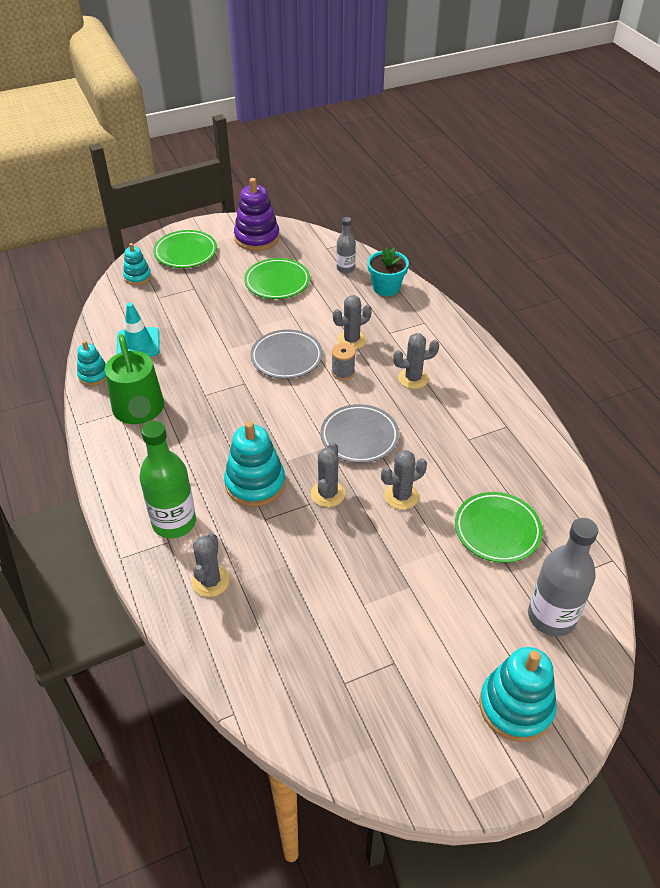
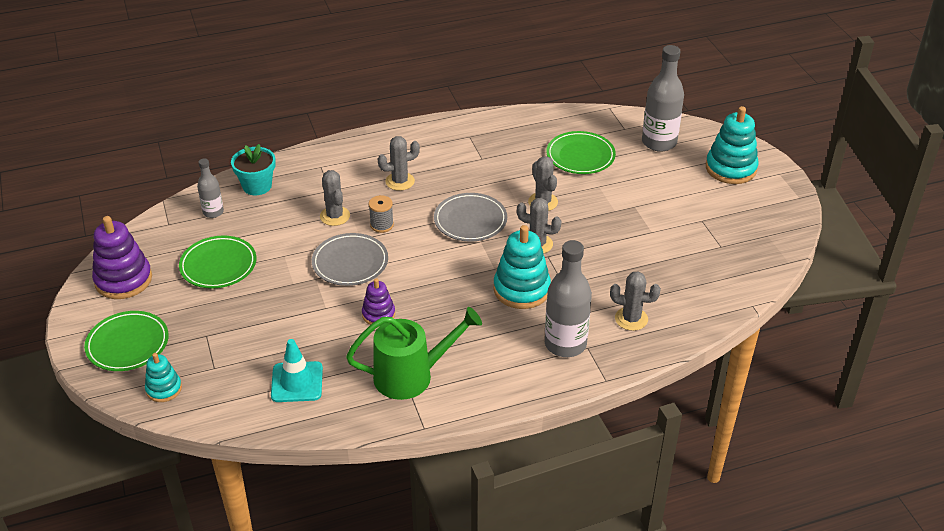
camera: 85 degrees left, 5 degrees down
(93, 375) = (344, 419): turquoise stacking toy -> none
(174, 522) = (565, 344): green bottle -> grey bottle
(218, 382) = (378, 314): none -> purple stacking toy
(413, 378) = (400, 181): grey cactus -> grey cactus turned 75 degrees clockwise

